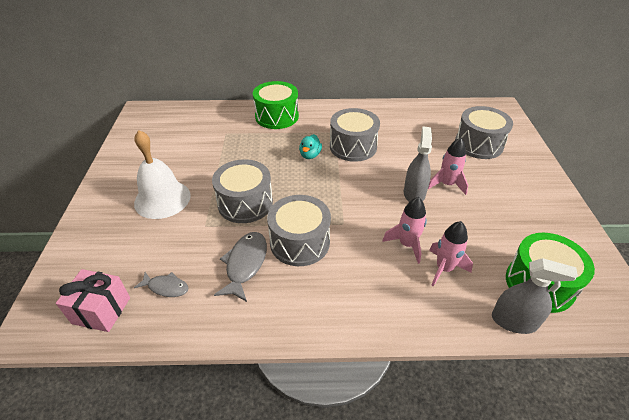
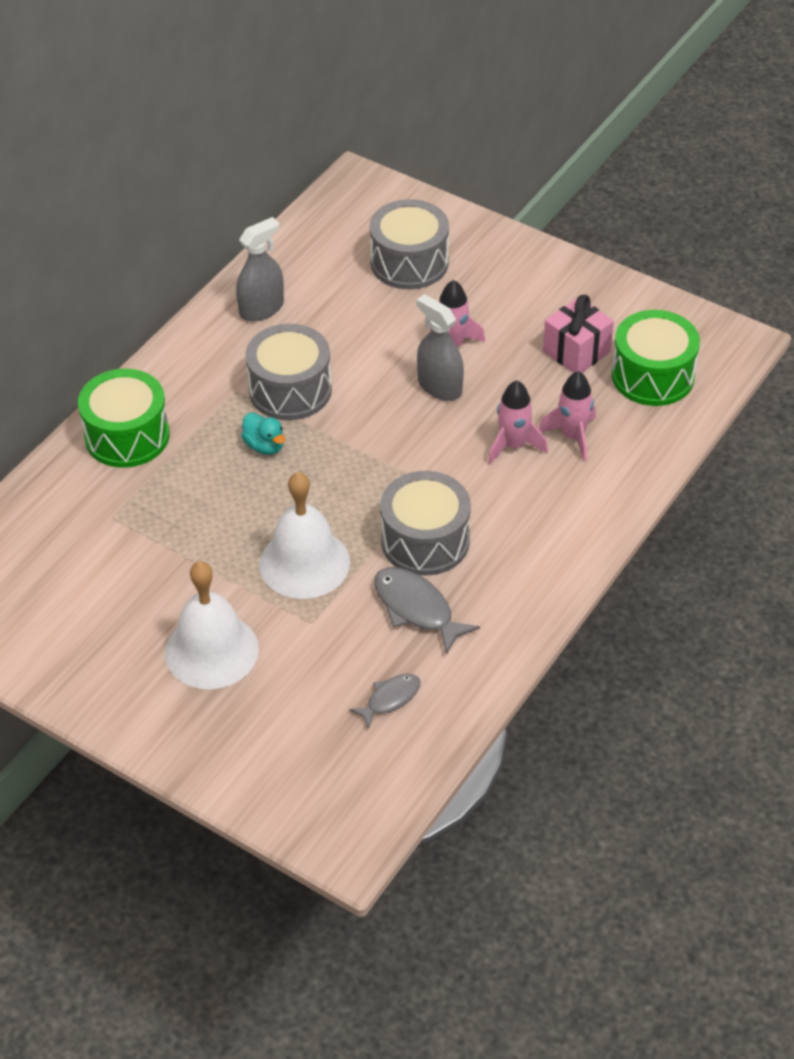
camera: 55 degrees left, 5 degrees up
(101, 310) = (376, 773): pink gift -> pink gift (576, 352)
(245, 203) = (304, 563): grey drum -> white bell
(514, 321) = (674, 428): grey spray bottle -> grey spray bottle (261, 308)

